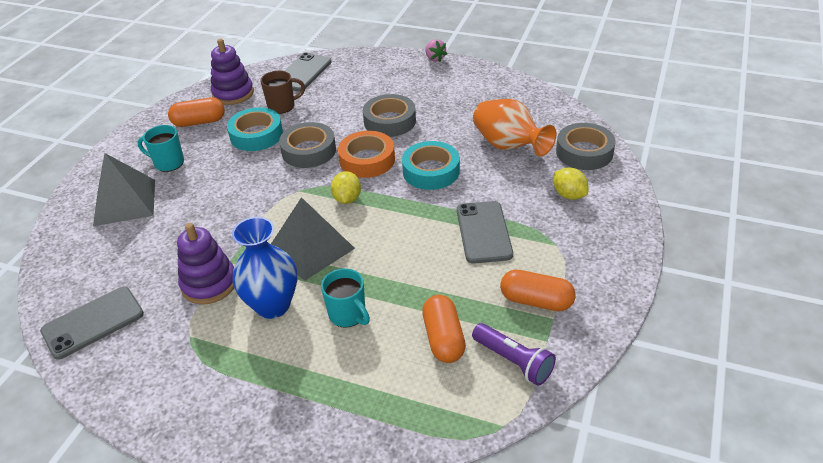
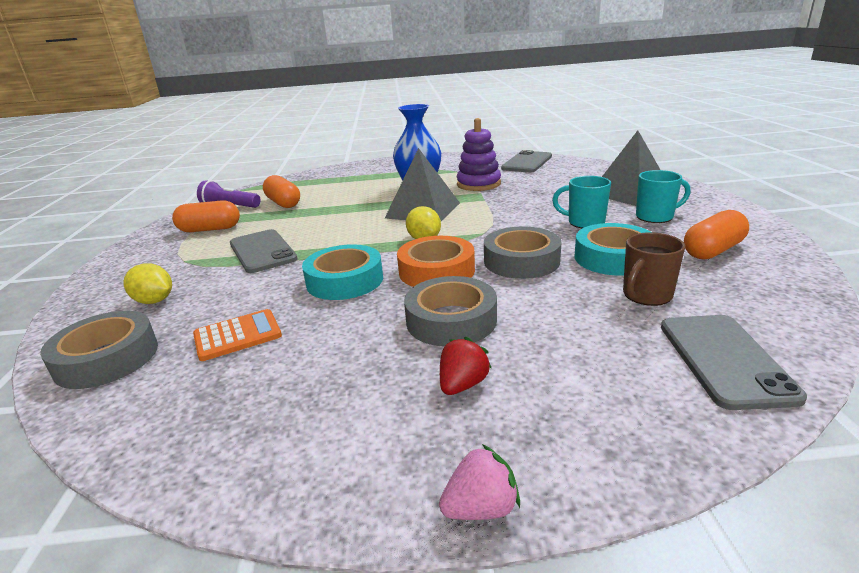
camera: 155 degrees right, 15 degrees down
(233, 93) = (756, 291): purple stacking toy -> none
(348, 315) = (360, 196): turquoise mug -> turquoise mug (584, 222)
(411, 91) = (462, 385): none -> red strawberry
(435, 58) = (481, 508): pink strawberry -> pink strawberry turned 120 degrees clockwise
(508, 146) = (237, 336): orange vase -> orange calculator

